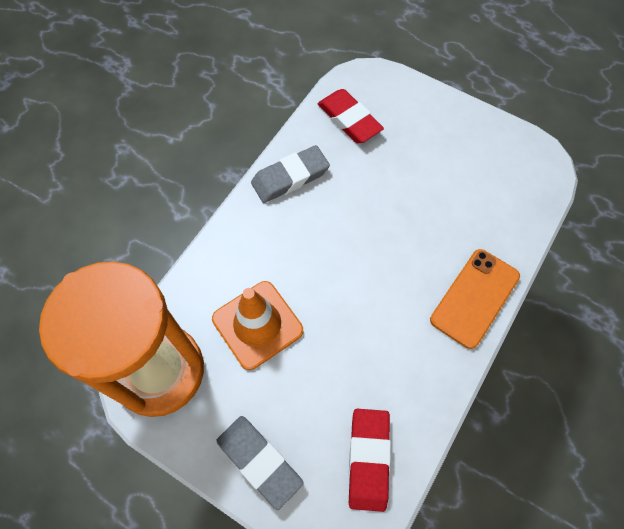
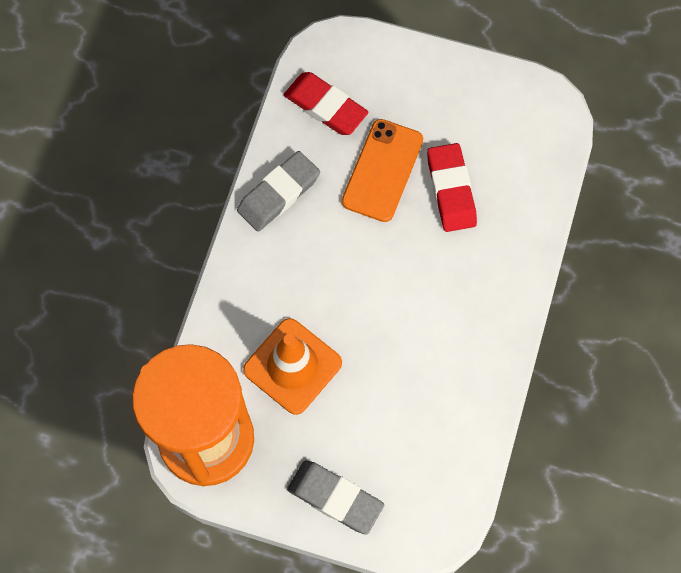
camera: 15 degrees left, 5 degrees up
(368, 459) = (439, 468): red eraser -> red eraser (451, 190)
(474, 298) = (508, 280): orange phone -> orange phone (382, 170)

